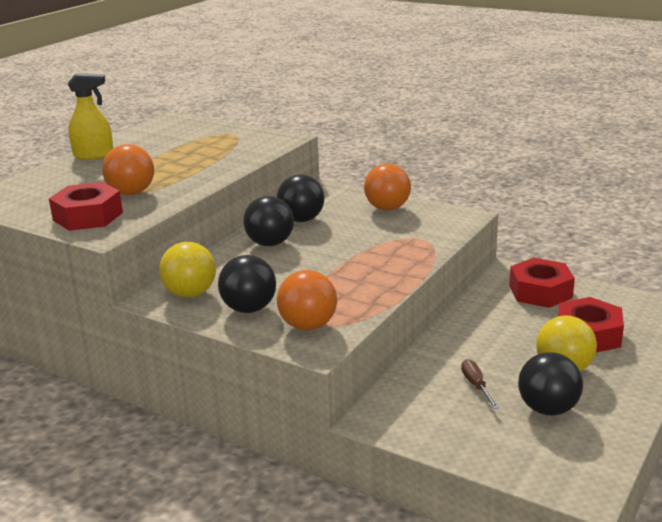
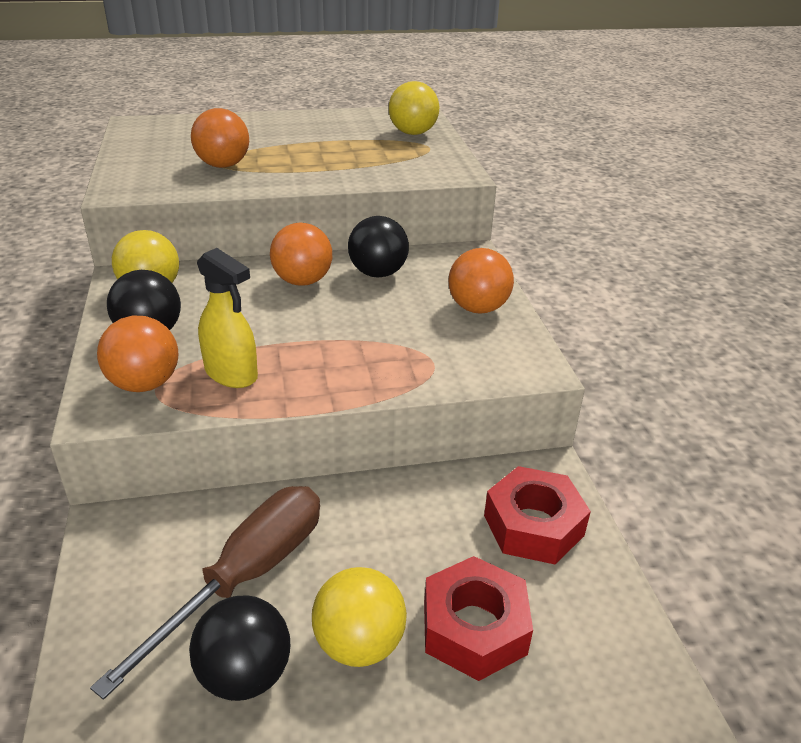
camera: 45 degrees right, 10 degrees up
(88, 216) = (150, 170): red nut -> none
(94, 155) = (285, 120): yellow spray bottle -> yellow spray bottle (231, 374)
(201, 130) = (413, 133): none -> yellow ball
(270, 243) = (302, 281): black ball -> orange ball
(476, 385) = (246, 577): brown screwdriver -> brown screwdriver, size x2.38

